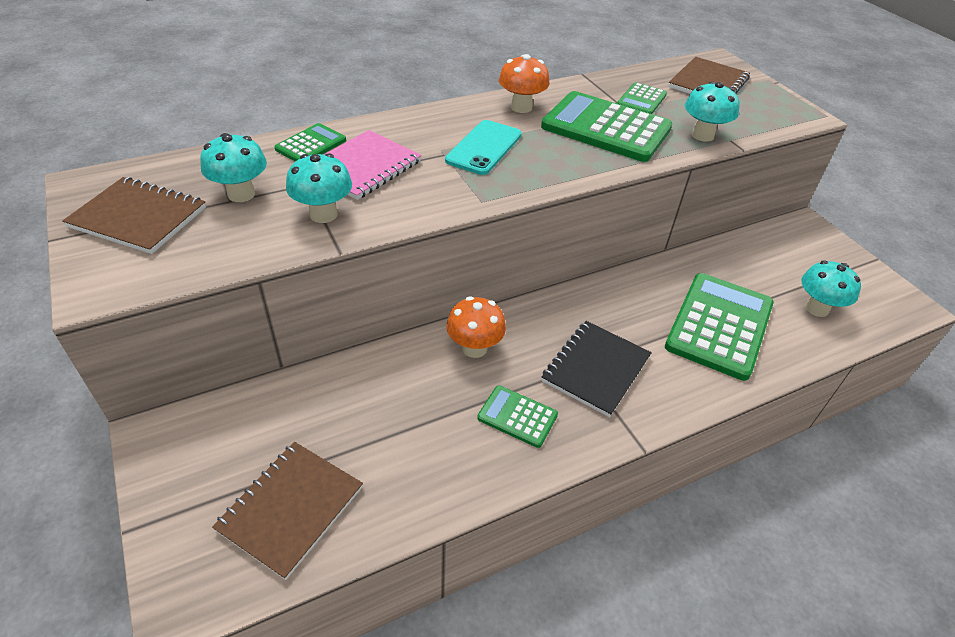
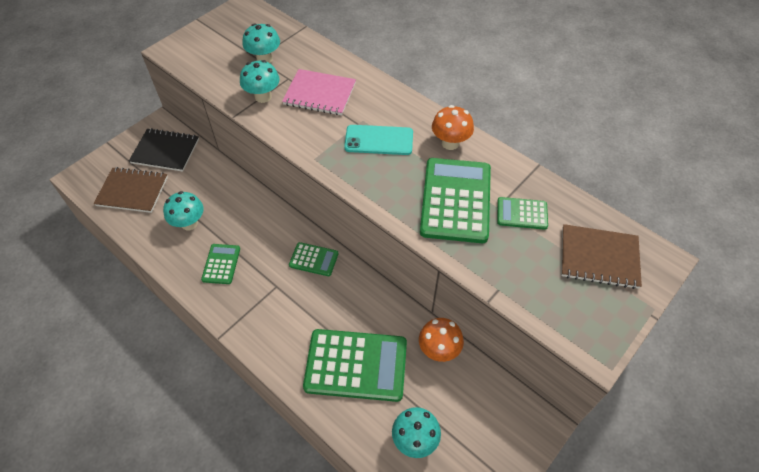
camera: 70 degrees right, 10 degrees up
(138, 217) = (226, 35): brown notebook -> none
(311, 145) = (329, 63): green calculator -> green calculator (314, 259)
(474, 348) = (267, 226): orange mushroom -> orange mushroom (439, 350)
(596, 369) = (276, 295): black notebook -> black notebook (165, 151)
(702, 135) = (491, 267): turquoise mushroom -> turquoise mushroom (189, 223)

